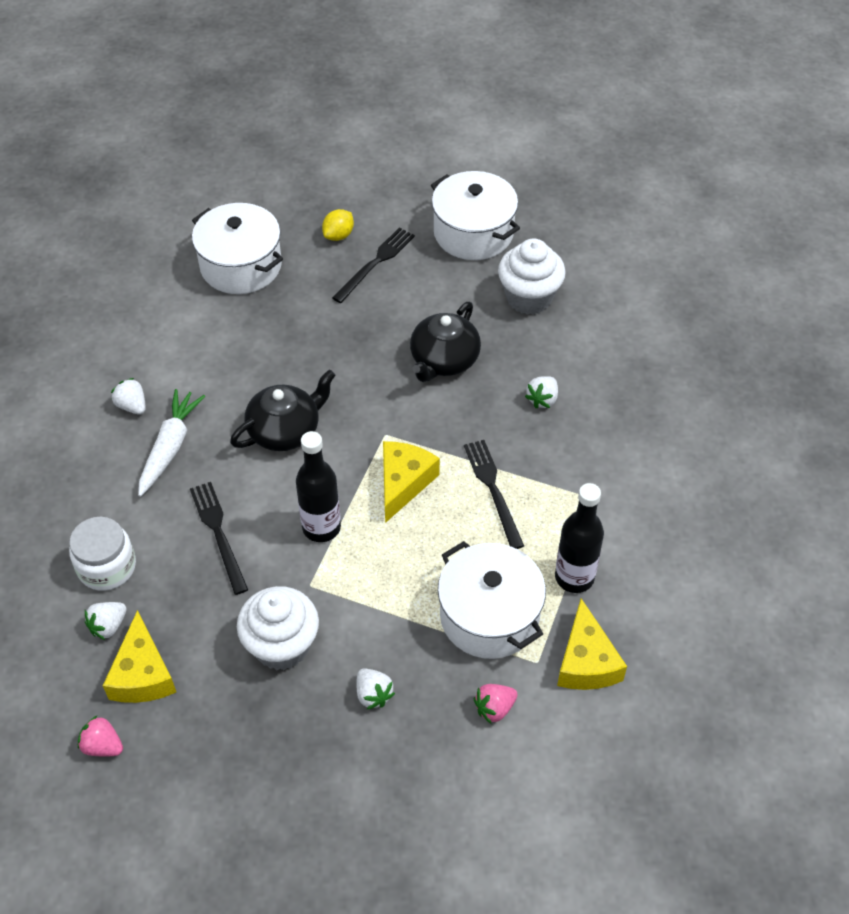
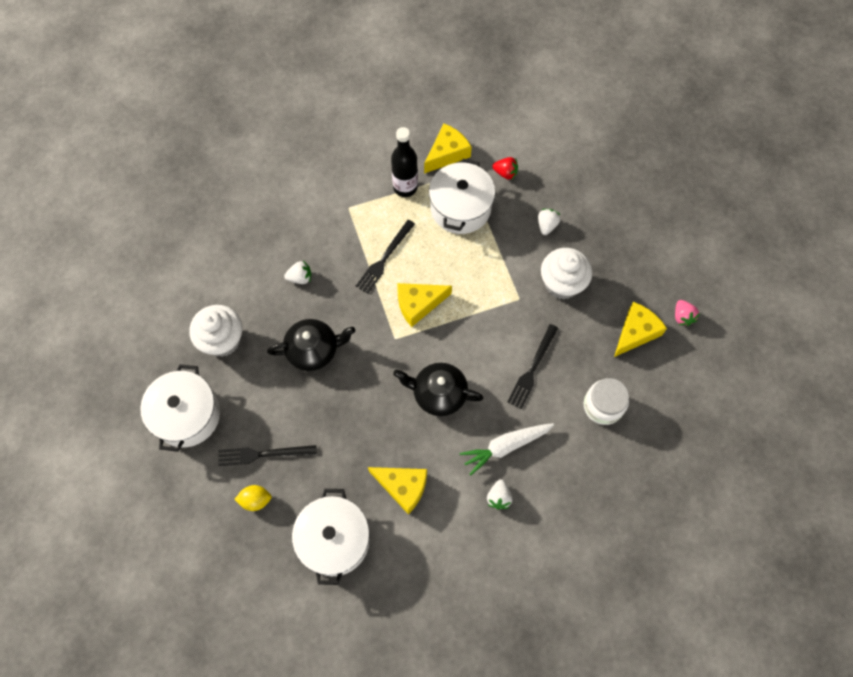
camera: 130 degrees left, 15 degrees up
(108, 626) = (630, 372): white strawberry -> none
(229, 341) = (403, 487): none -> yellow cheese
(321, 527) = (482, 321): black bottle -> none
(494, 708) = (505, 173): pink strawberry -> red strawberry

